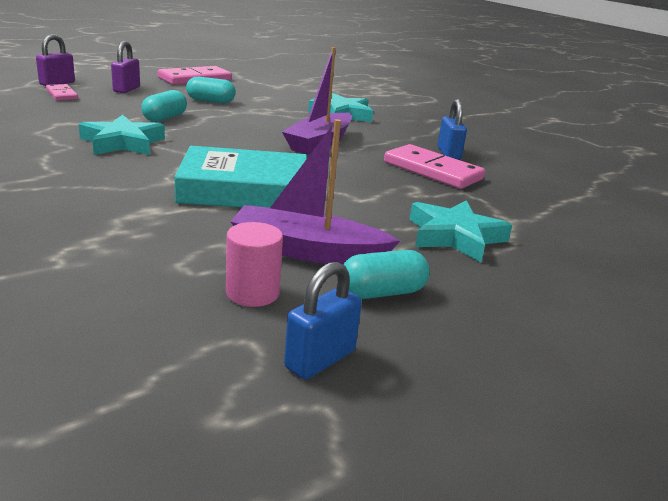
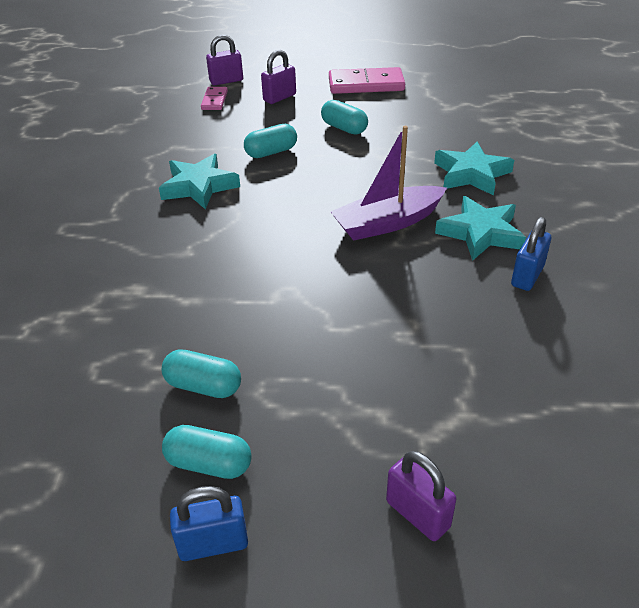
camera: 40 degrees right, 15 degrees up
(244, 190) = (236, 282): turquoise book -> none
(252, 293) = (111, 420): pink cylinder -> none
(307, 251) = (203, 386): purple boat -> turquoise capsule
(320, 359) = (83, 515): blue padlock -> blue padlock (213, 544)
(432, 171) = (468, 302): pink domino -> none
(455, 236) = (366, 417): turquoise star -> turquoise star (480, 233)
(559, 272) = (417, 514): none -> purple padlock

